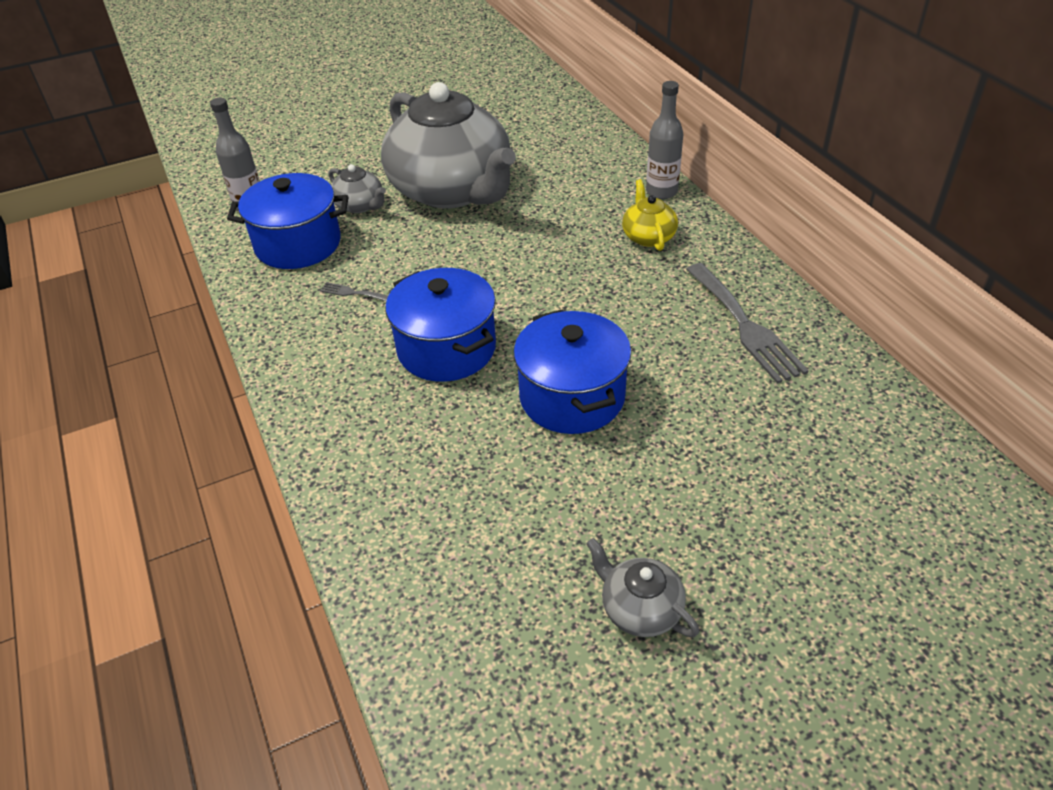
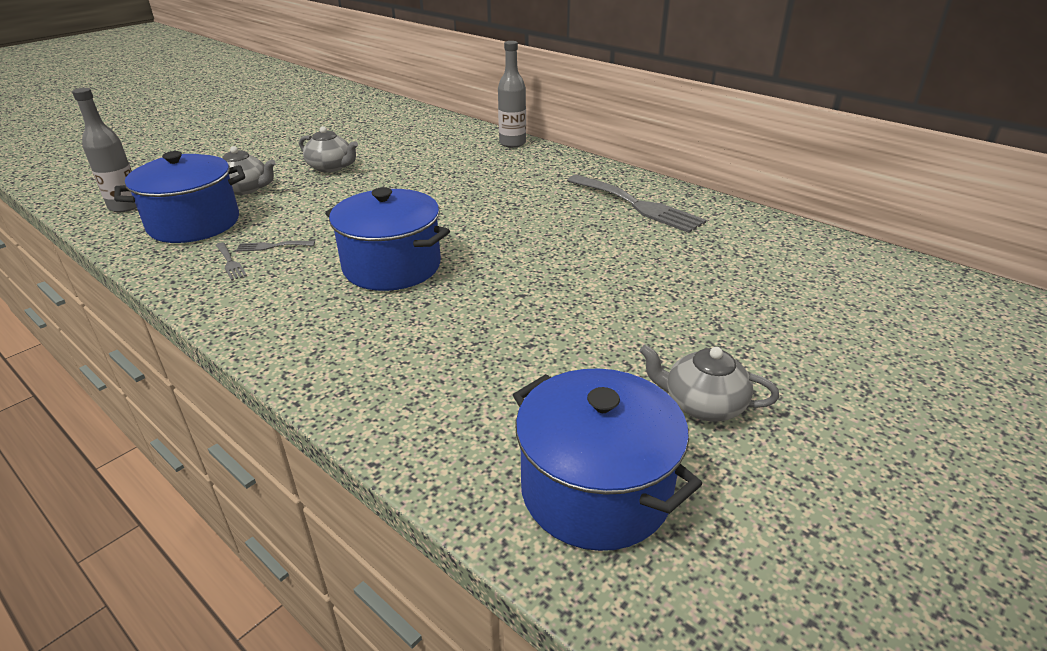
camera: 25 degrees left, 10 degrees down
(309, 305) = (230, 263): none -> grey fork
(452, 190) = (331, 167): grey teapot -> grey teapot, size x0.40
(572, 397) = (531, 274): blue pot -> blue pot (596, 490)
(648, 236) = (521, 168): yellow teapot -> none

